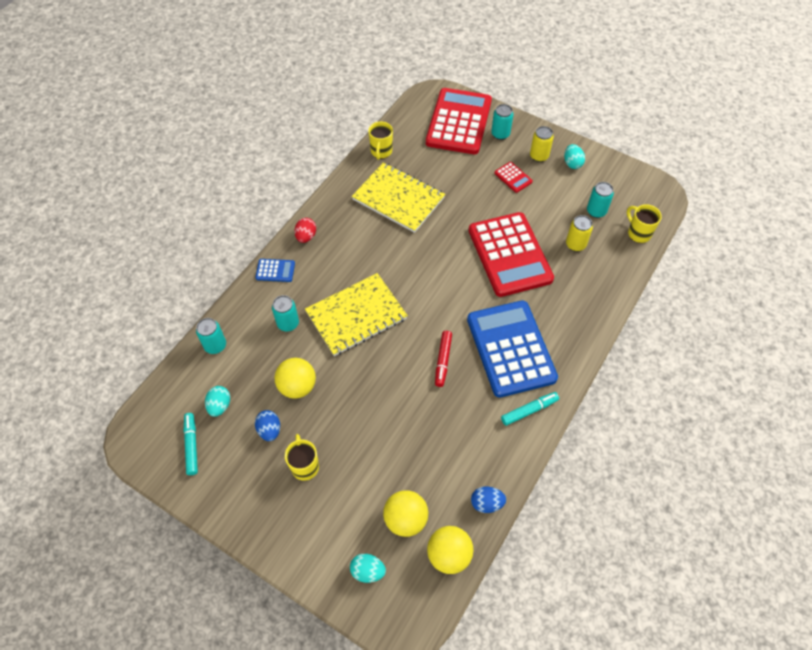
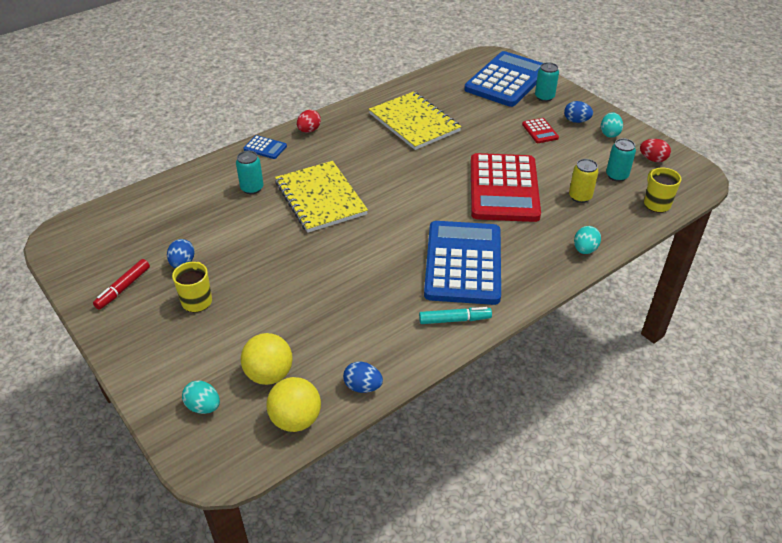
camera: 20 degrees right, 15 degrees down
(192, 445) = (104, 255): turquoise marker -> none
(215, 345) = (175, 188): turquoise can -> none
(220, 406) = (149, 233): turquoise egg -> turquoise egg (584, 250)
(297, 386) = (230, 237): yellow ball -> none
(356, 315) = (320, 198): yellow notebook -> yellow notebook turned 75 degrees clockwise
(381, 152) = (417, 86): yellow mug -> none
(443, 361) = (386, 254): red marker -> red marker (123, 288)
(458, 122) = (506, 80): red calculator -> blue calculator
(539, 156) = (576, 121): yellow can -> blue egg
(618, 183) = (652, 159): none -> red egg

